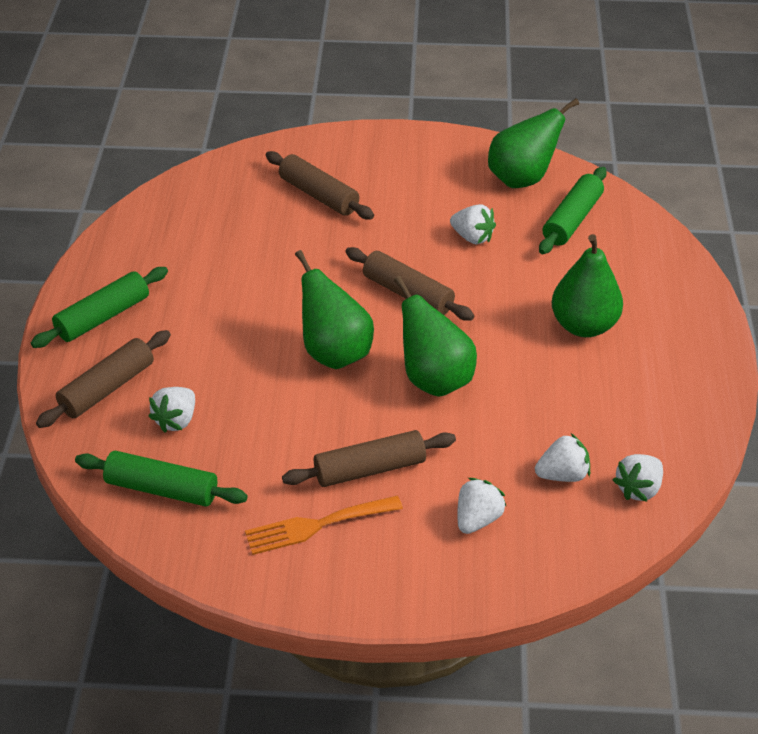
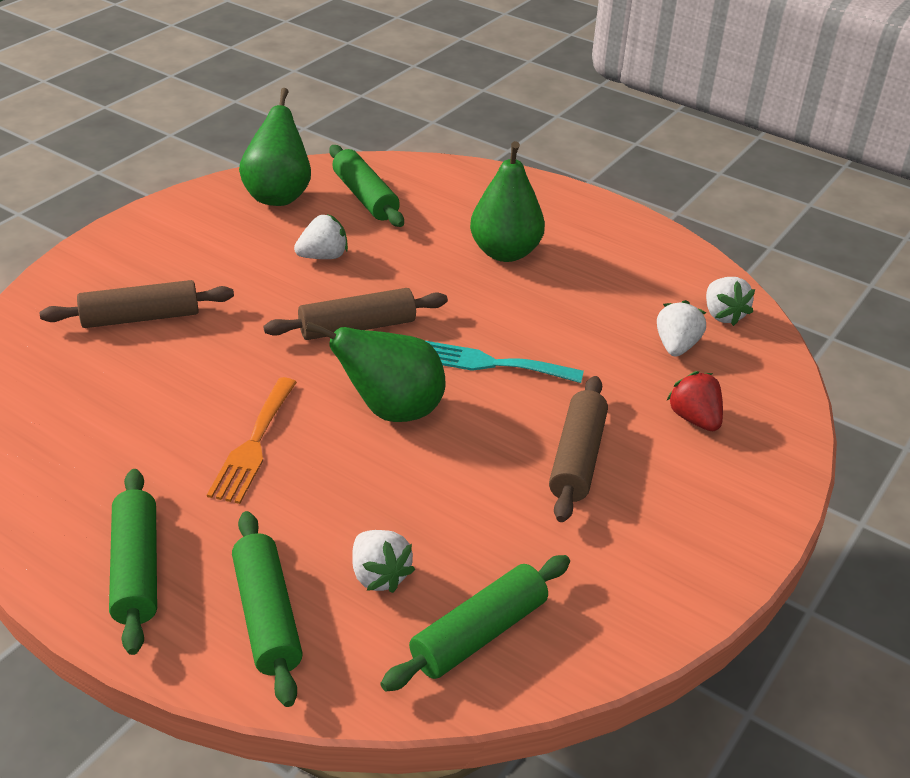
camera: 60 degrees left, 5 degrees down
(107, 388) = (267, 616): brown rolling pin -> green rolling pin
(316, 525) = (627, 530): orange fork -> orange fork (253, 445)
(434, 379) = (492, 364): green pear -> turquoise fork
(477, 519) = (694, 419): white strawberry -> red strawberry

